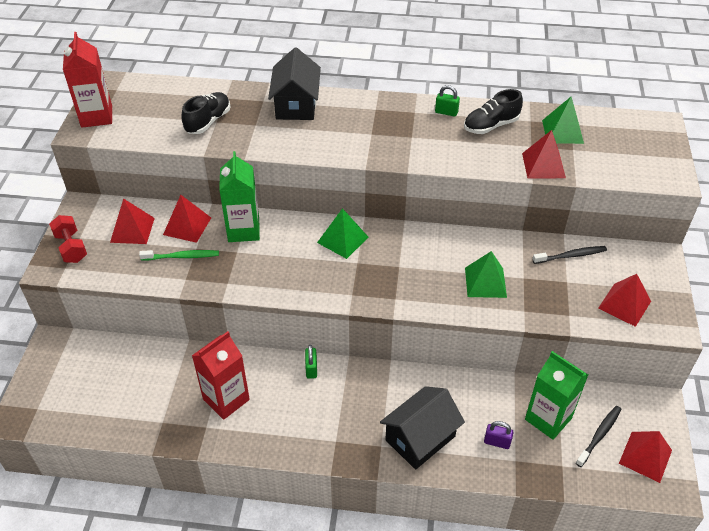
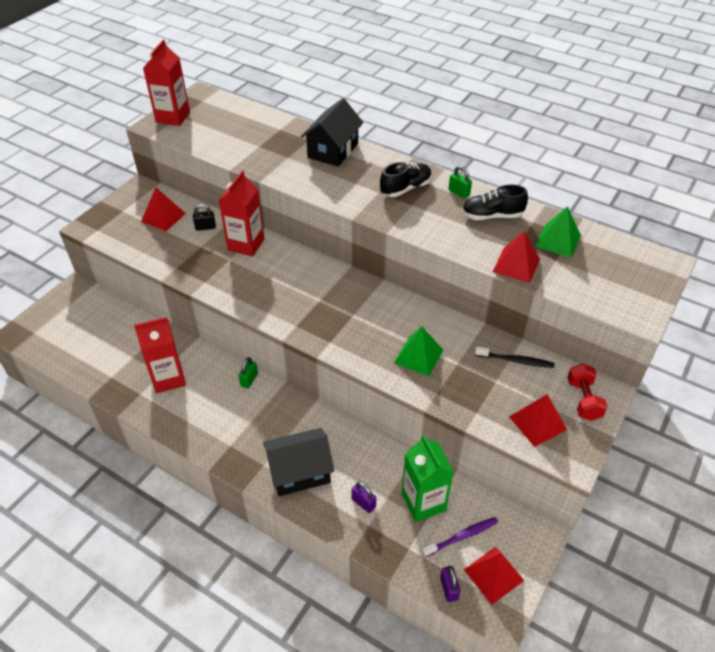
camera: 25 degrees right, 0 degrees up
(71, 247) = (111, 216): red dumbbell -> red dumbbell (583, 400)
(181, 256) = (185, 250): green toothbrush -> none
(187, 226) = (205, 227): red pyramid -> black padlock
(208, 121) = (253, 144): black shoe -> black shoe (405, 188)
(243, 230) = (246, 244): green carton -> red carton
(342, 239) = (320, 278): green pyramid -> none
(599, 435) = (461, 537): black toothbrush -> purple toothbrush
(617, 485) = (449, 588): none -> purple padlock

